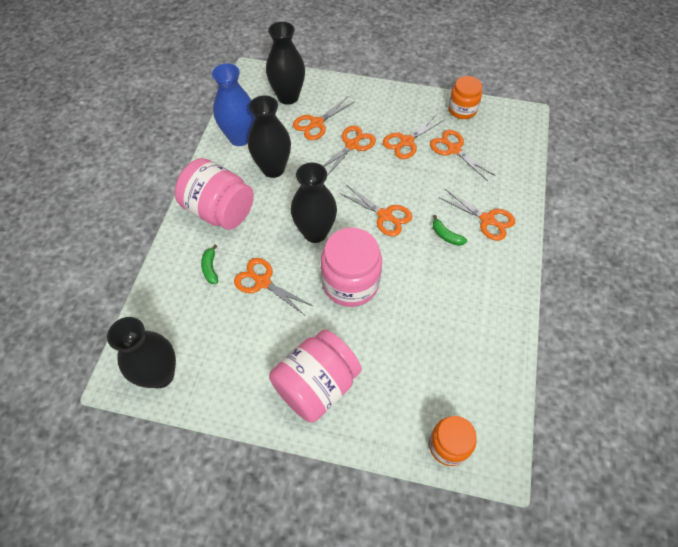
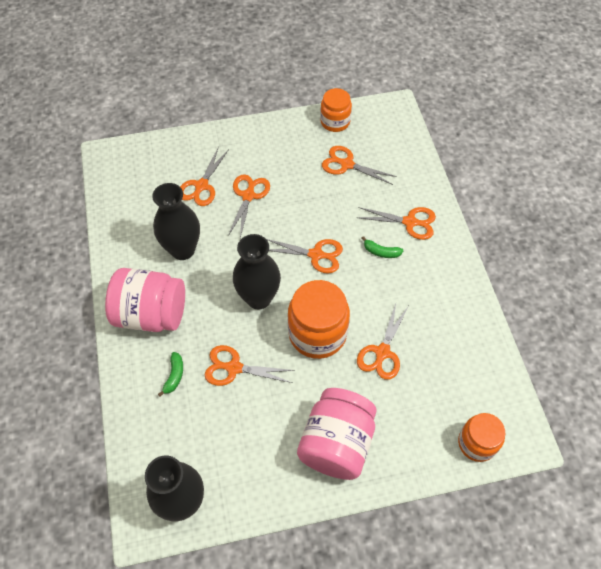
camera: 25 degrees left, 0 degrees up
(210, 268) = (174, 376): green banana -> green banana turned 135 degrees counterclockwise
(240, 138) = (130, 230): blue vase -> none
(288, 97) = (157, 168): black vase -> none
(350, 283) = (317, 333): pink jar -> orange jar
(406, 141) = (299, 173): orange scissors -> orange scissors (382, 352)

